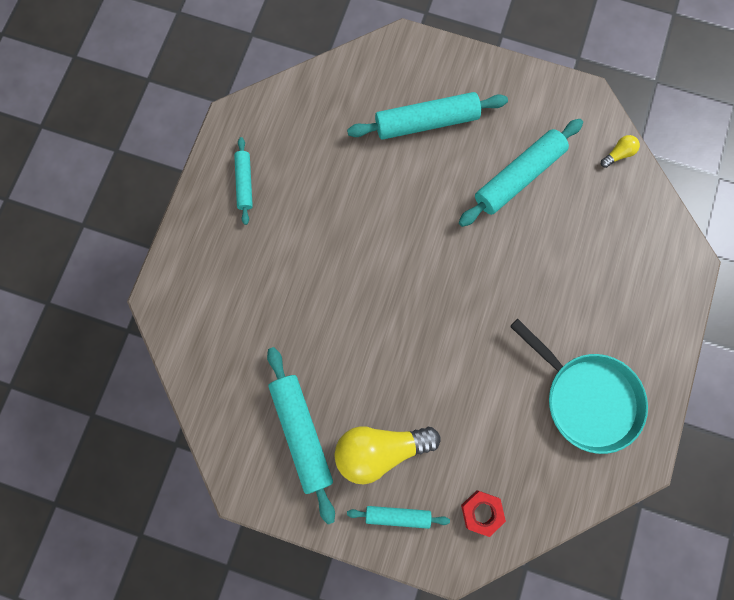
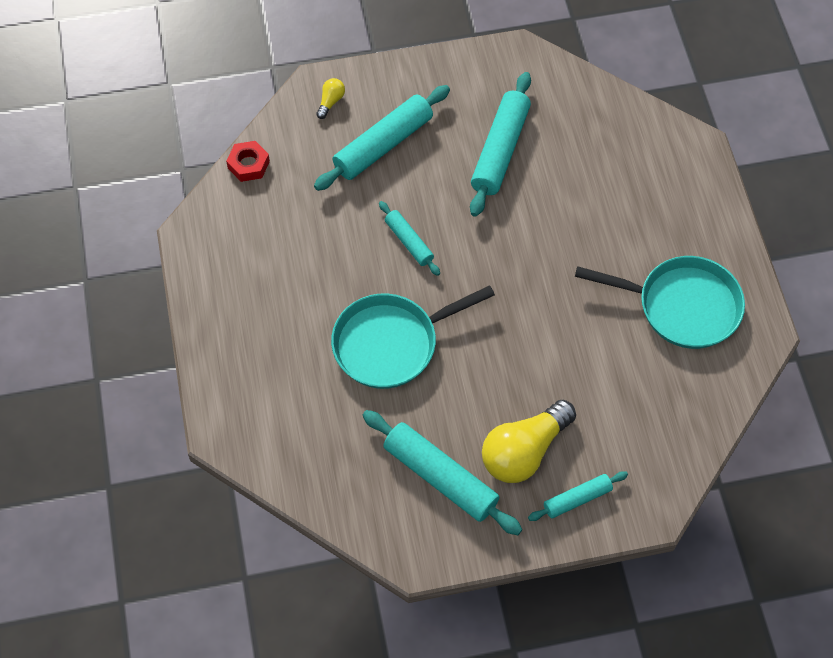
camera: 30 degrees left, 15 degrees down
(244, 183) = (239, 285): turquoise rolling pin -> turquoise rolling pin (409, 242)
(331, 297) = (391, 343): none -> turquoise pan
(481, 512) = (651, 453): red nut -> red nut (248, 164)
(618, 154) = (578, 87): yellow light bulb -> yellow light bulb (330, 102)

